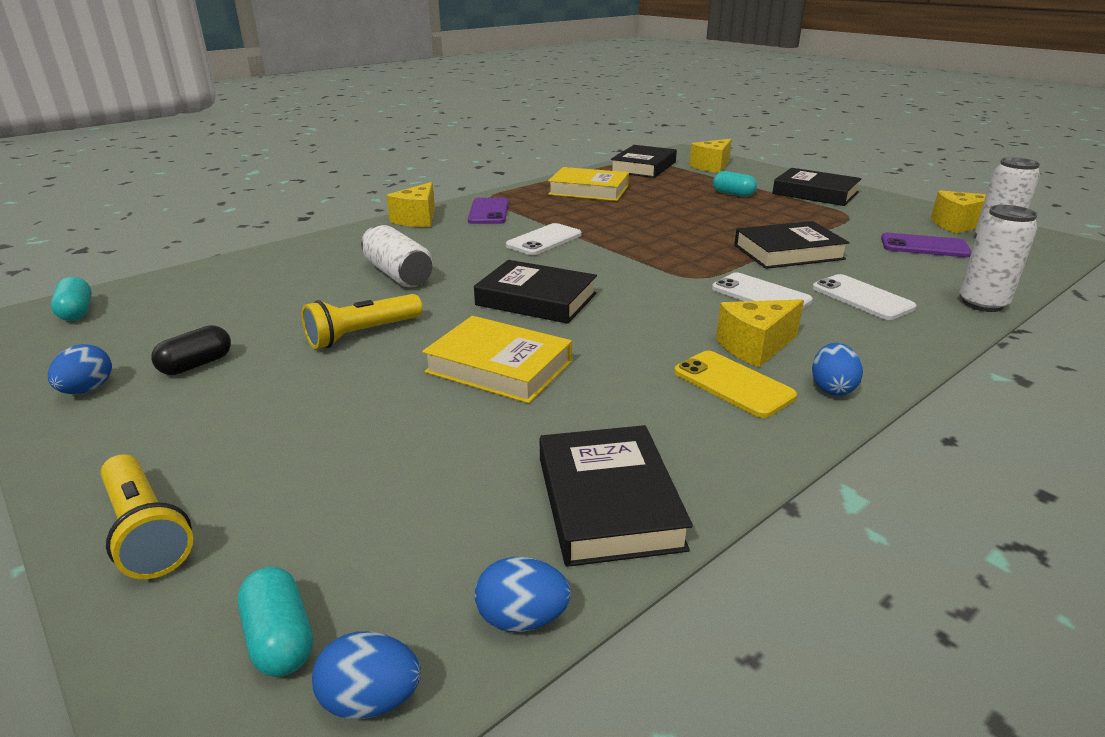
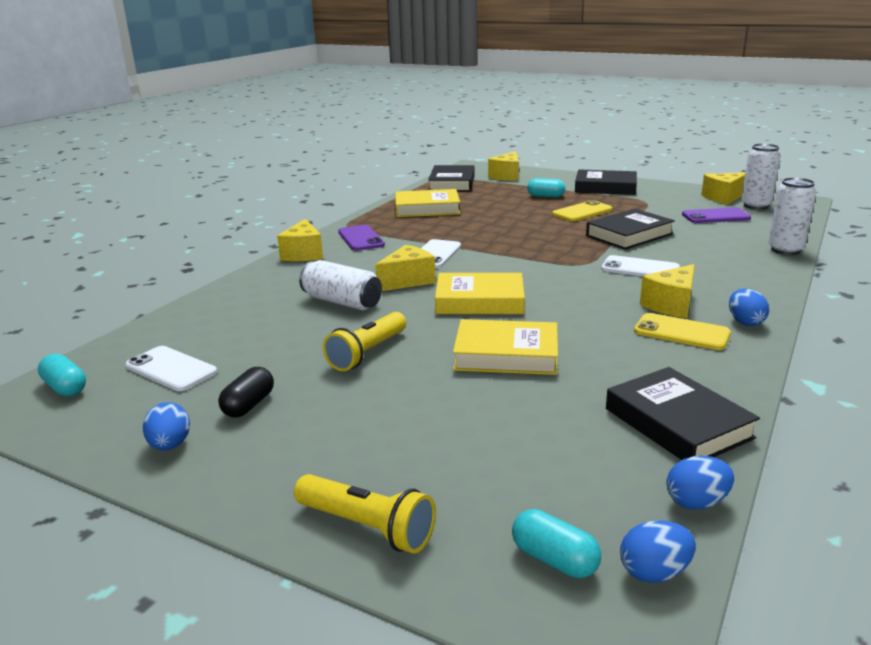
camera: 20 degrees left, 5 degrees down
(486, 264) = (408, 281): none -> yellow cheese
(536, 299) = (479, 301): black book -> yellow book
(758, 217) = (582, 212): none -> yellow phone
(862, 298) = (708, 259): white phone -> white phone (171, 369)

